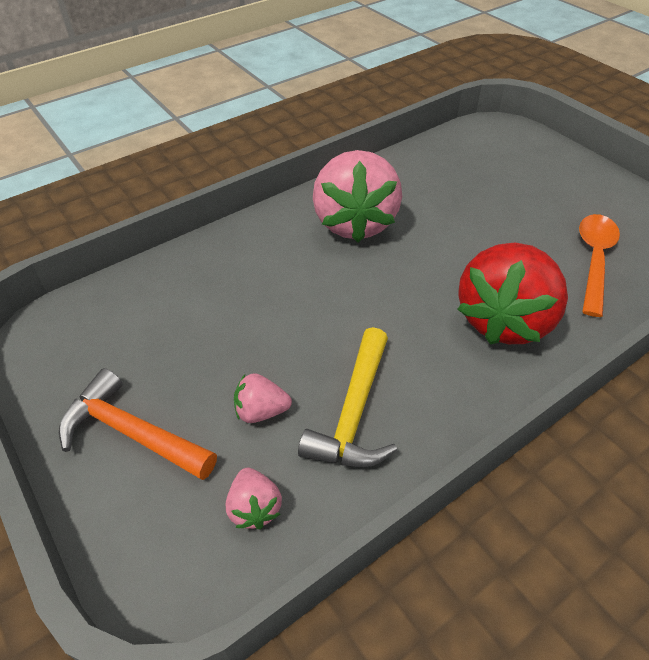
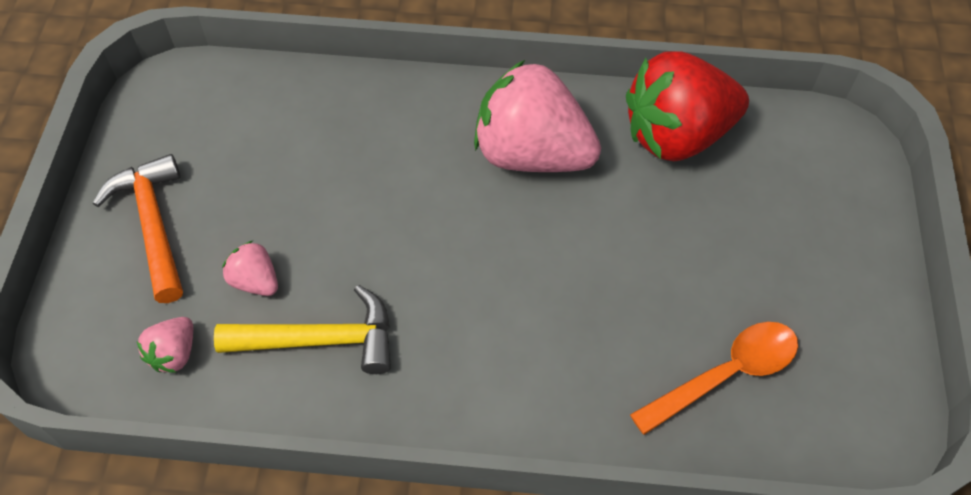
camera: 40 degrees right, 10 degrees up
(354, 413) = (320, 340): yellow hammer -> yellow hammer turned 150 degrees counterclockwise
(355, 223) = (531, 154): pink strawberry -> pink strawberry turned 75 degrees clockwise
(504, 320) = (547, 362): red strawberry -> red strawberry (677, 135)

